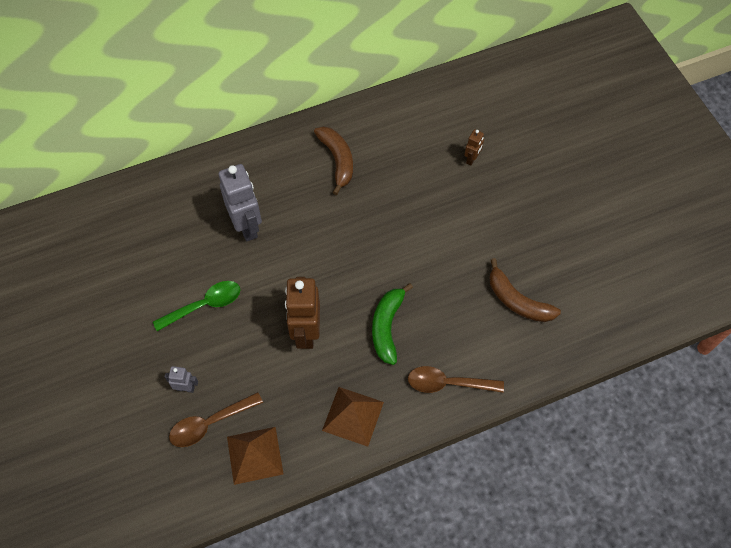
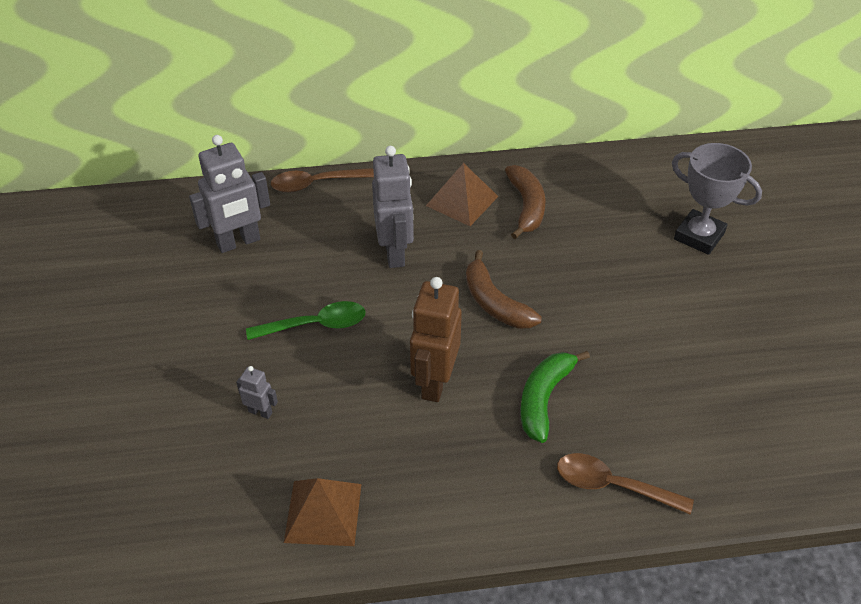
camera: 15 degrees right, 15 degrees down
(121, 245) = (238, 242): none -> grey robot
(209, 423) = (277, 460): brown spoon -> brown spoon (315, 184)
(353, 416) = (469, 496): brown pyramid -> brown pyramid (462, 201)
(472, 159) = (699, 236): brown robot -> grey trophy
(517, 301) = (731, 406): brown banana -> brown banana (494, 303)

